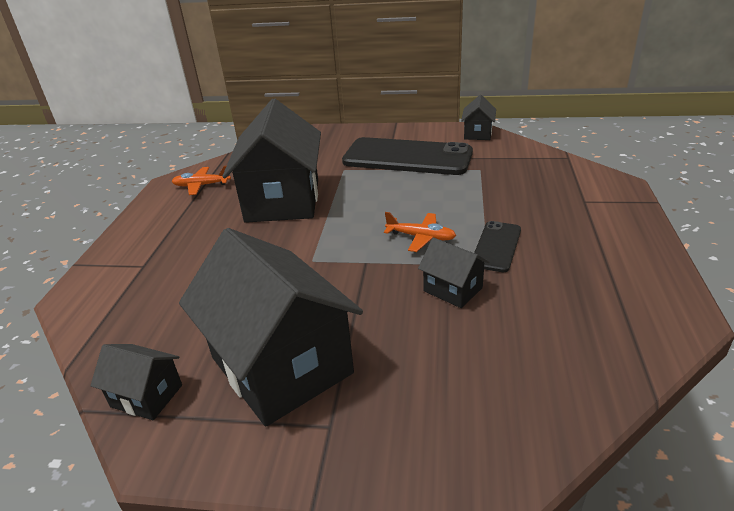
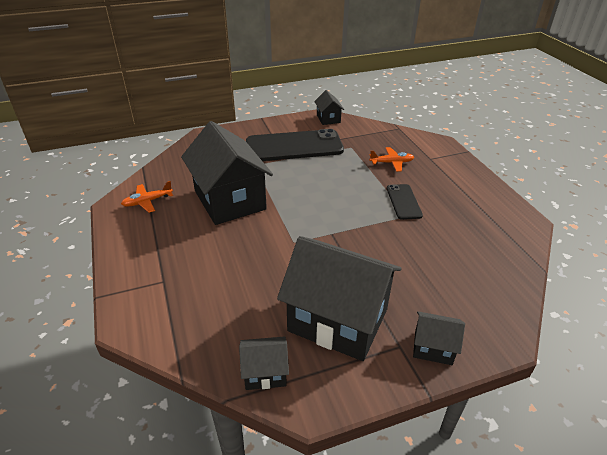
camera: 30 degrees left, 5 degrees up
(421, 237) = (353, 206): orange plane -> orange plane (392, 163)
(453, 289) = (400, 237): black house -> black house (433, 347)

